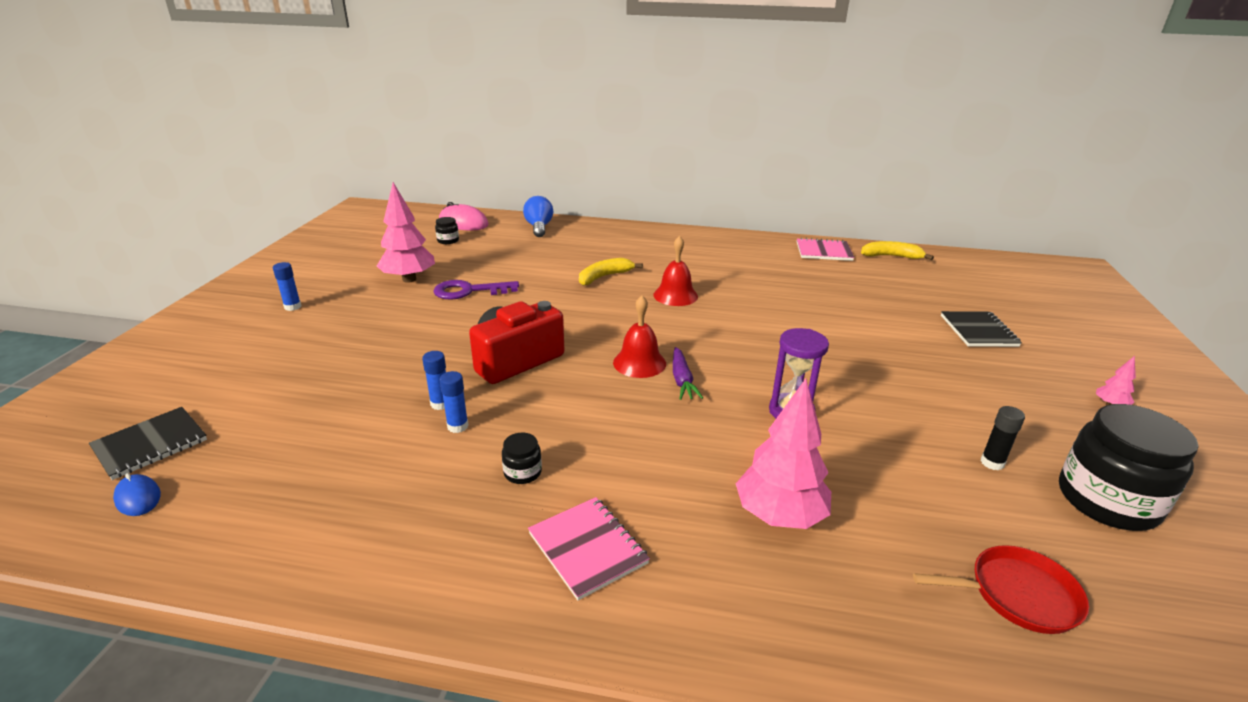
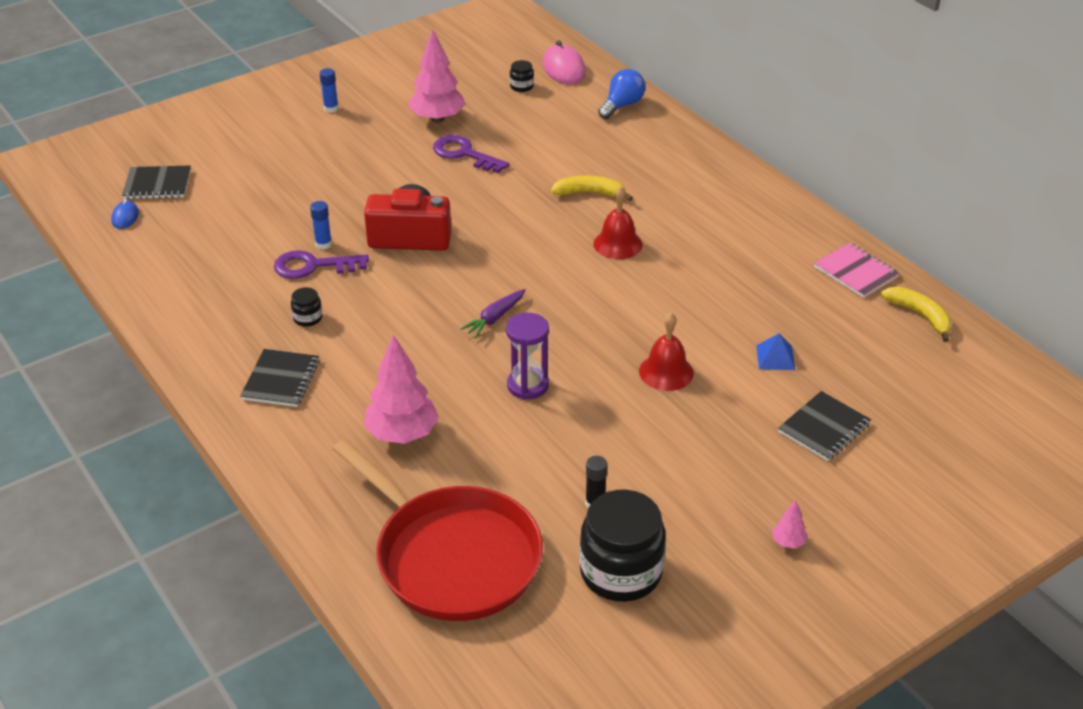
camera: 45 degrees right, 10 degrees up
(457, 426) = (313, 266): blue glue stick -> purple key
(587, 548) = (281, 380): pink notebook -> black notebook
(639, 363) = (488, 287): red bell -> red bell (666, 372)
(880, 309) = (775, 357): none -> blue pyramid
(1017, 595) = (453, 557): red pan -> red pan, size x2.12

